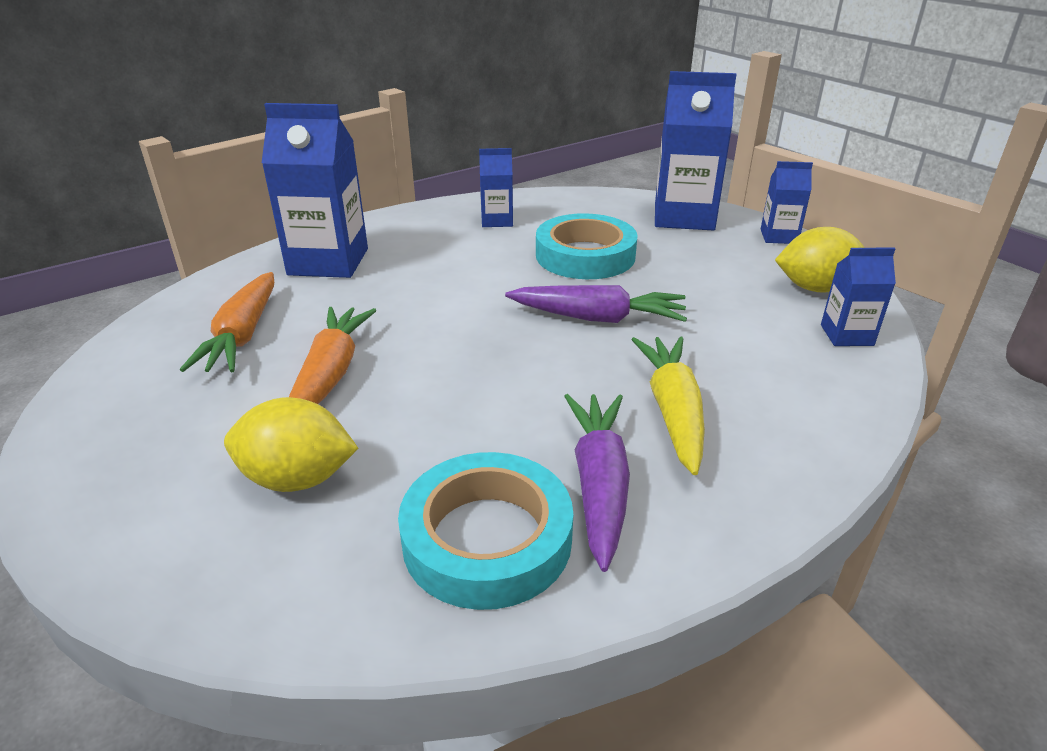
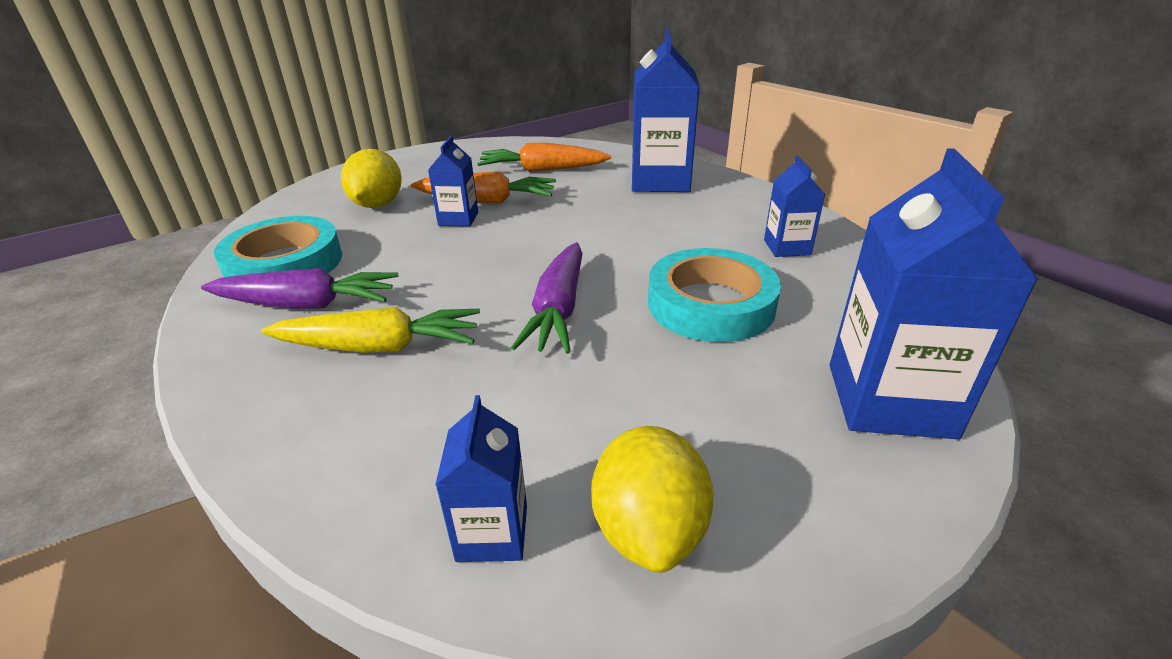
camera: 90 degrees right, 0 degrees up
(779, 236) = (864, 521): blue carton -> blue carton (458, 219)

